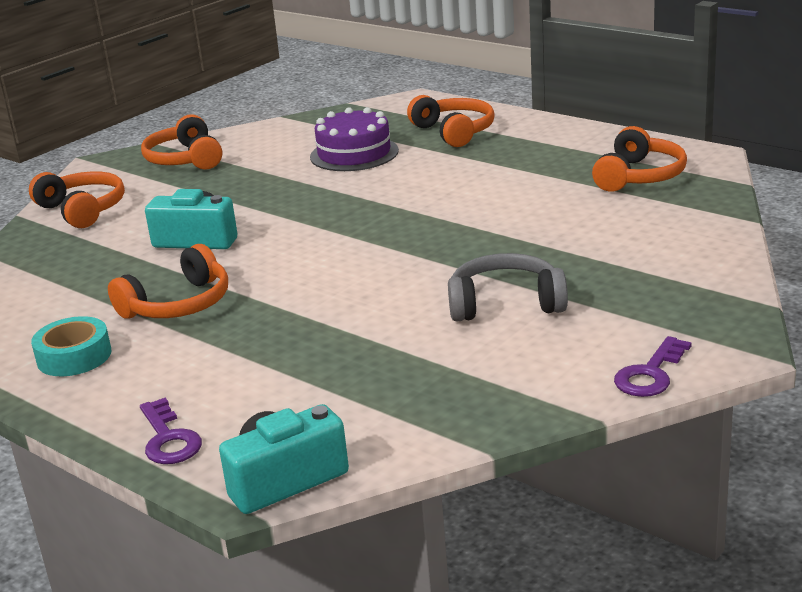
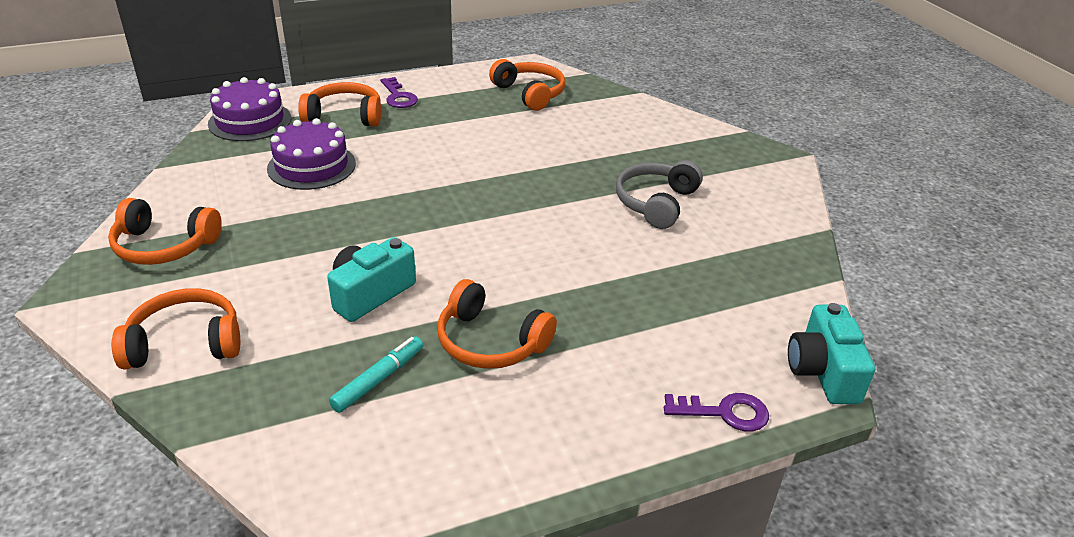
camera: 65 degrees left, 10 degrees up
(74, 356) = (527, 432): turquoise tape -> none
(94, 282) = (378, 379): none -> turquoise marker
(178, 304) = (490, 342): orange headphones -> orange headphones turned 135 degrees clockwise
(391, 110) = (250, 121): none -> purple cake
(650, 374) = (791, 194): purple key -> purple key (398, 97)

